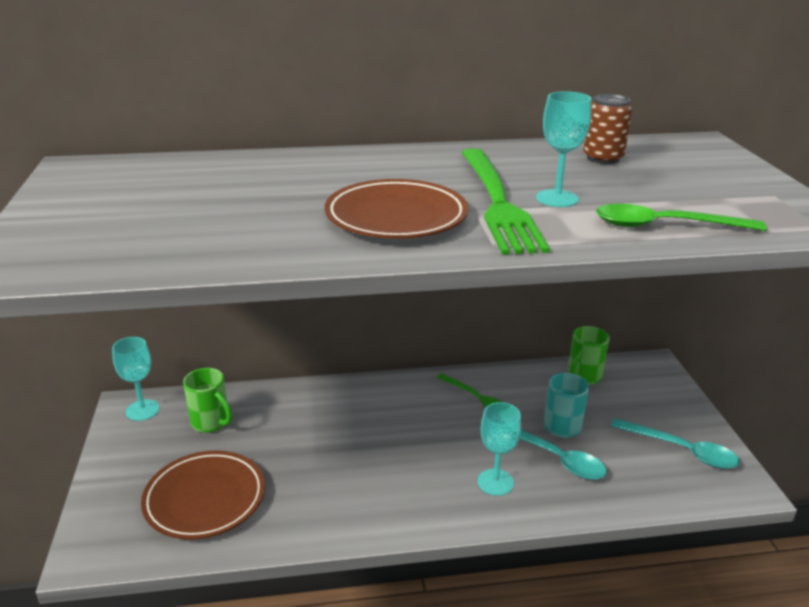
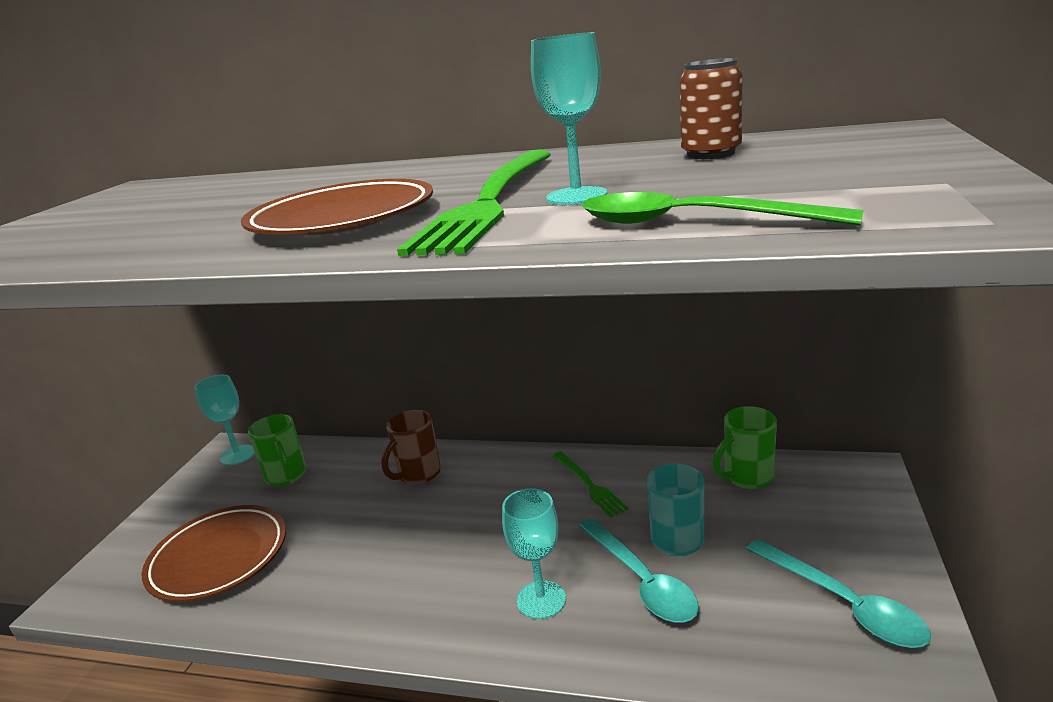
camera: 25 degrees right, 5 degrees down
(334, 405) = (418, 474): none -> brown mug

